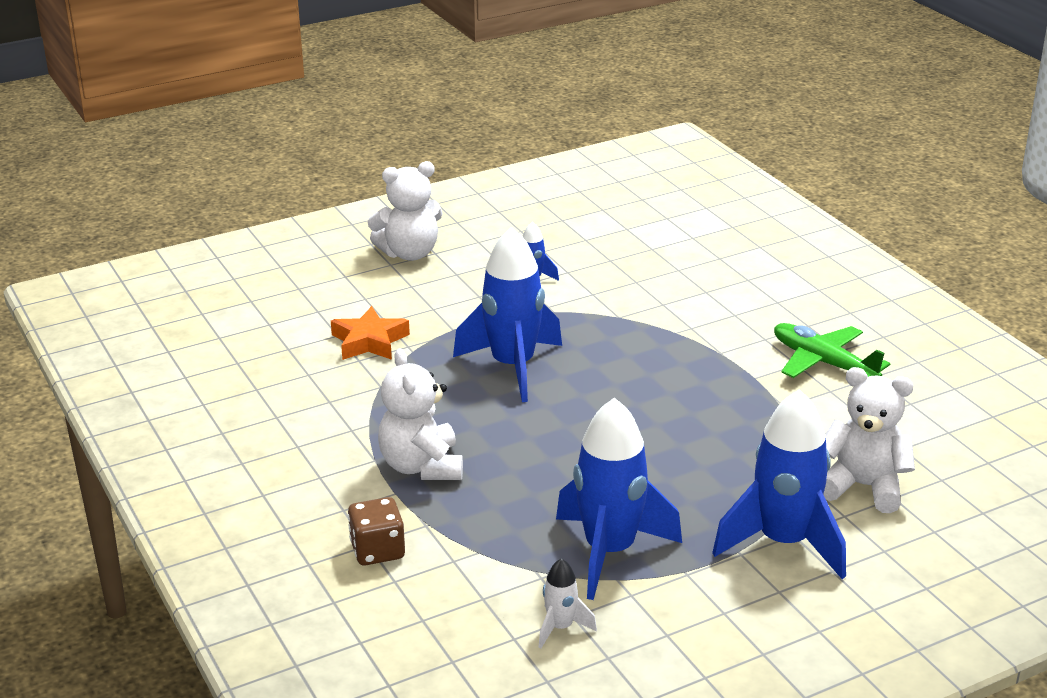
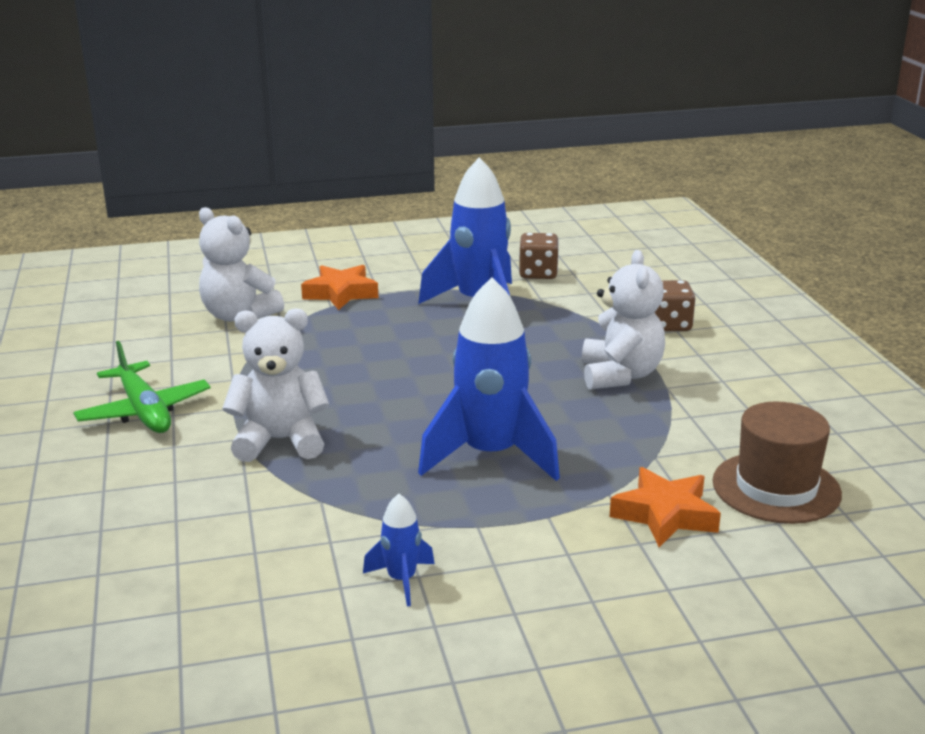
camera: 165 degrees left, 5 degrees down
(285, 373) = (776, 488): none -> brown hat
(409, 253) = (583, 673): white teddy bear -> white teddy bear (280, 441)
(560, 627) = (538, 273): white rocket -> brown dice
(783, 543) = (341, 293): blue rocket -> orange star

